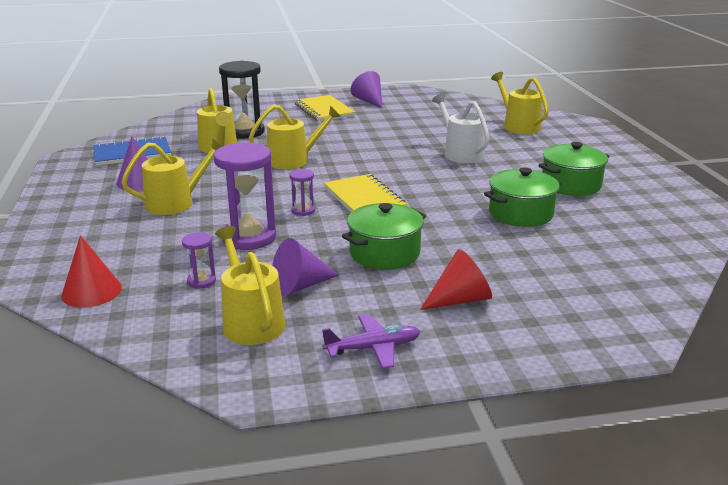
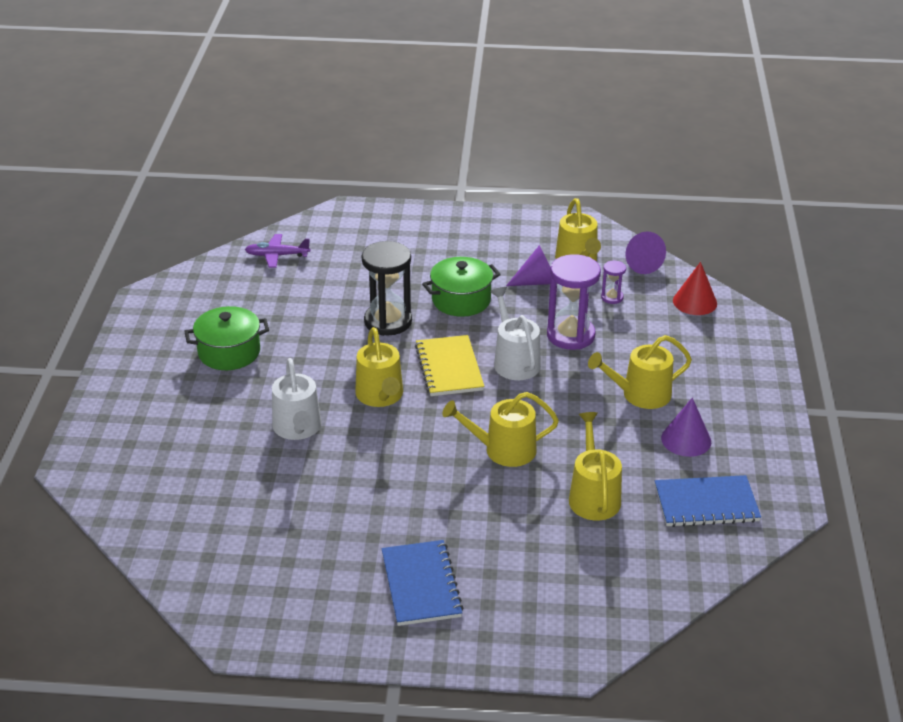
camera: 165 degrees left, 10 degrees up
(244, 132) = (555, 535): black hourglass -> black hourglass (388, 321)
(303, 210) = (514, 361): purple hourglass -> white watering can
(324, 110) = (421, 585): yellow notebook -> blue notebook
(369, 101) = (335, 605): purple cone -> purple cone (640, 263)
(373, 348) = (503, 232): purple plane -> purple plane (277, 255)
(460, 300) = (428, 253): red cone -> none
(518, 126) = (172, 478): yellow watering can -> yellow watering can (380, 396)
(520, 213) = (315, 323): green pot -> none

